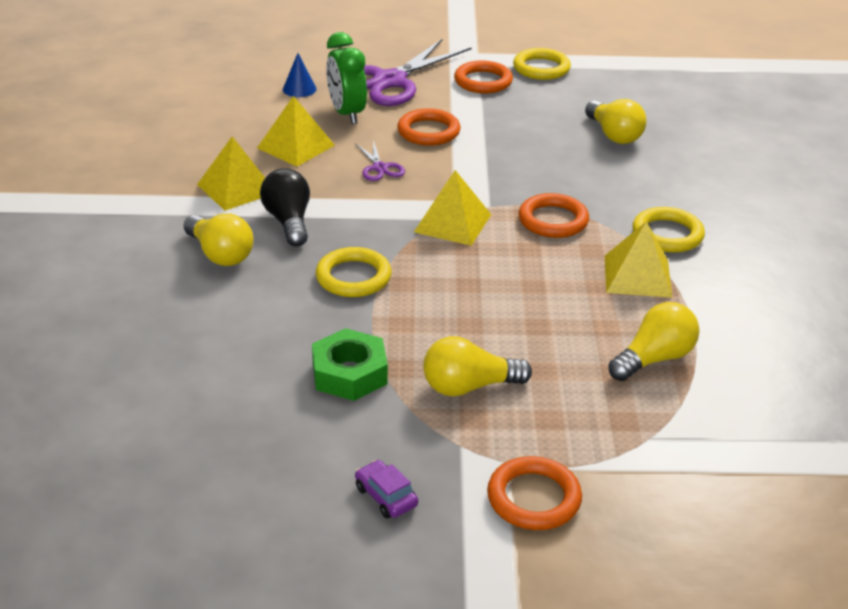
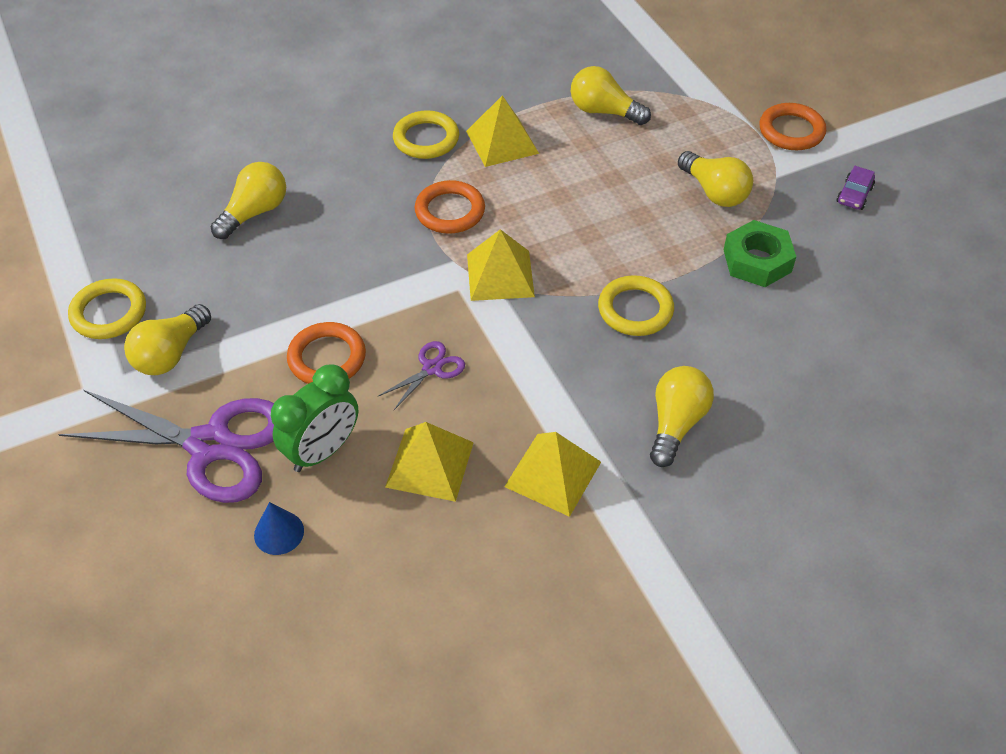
camera: 115 degrees left, 15 degrees up
(288, 221) = (583, 397): black light bulb -> none
(483, 81) = (170, 354): orange ring -> yellow light bulb

